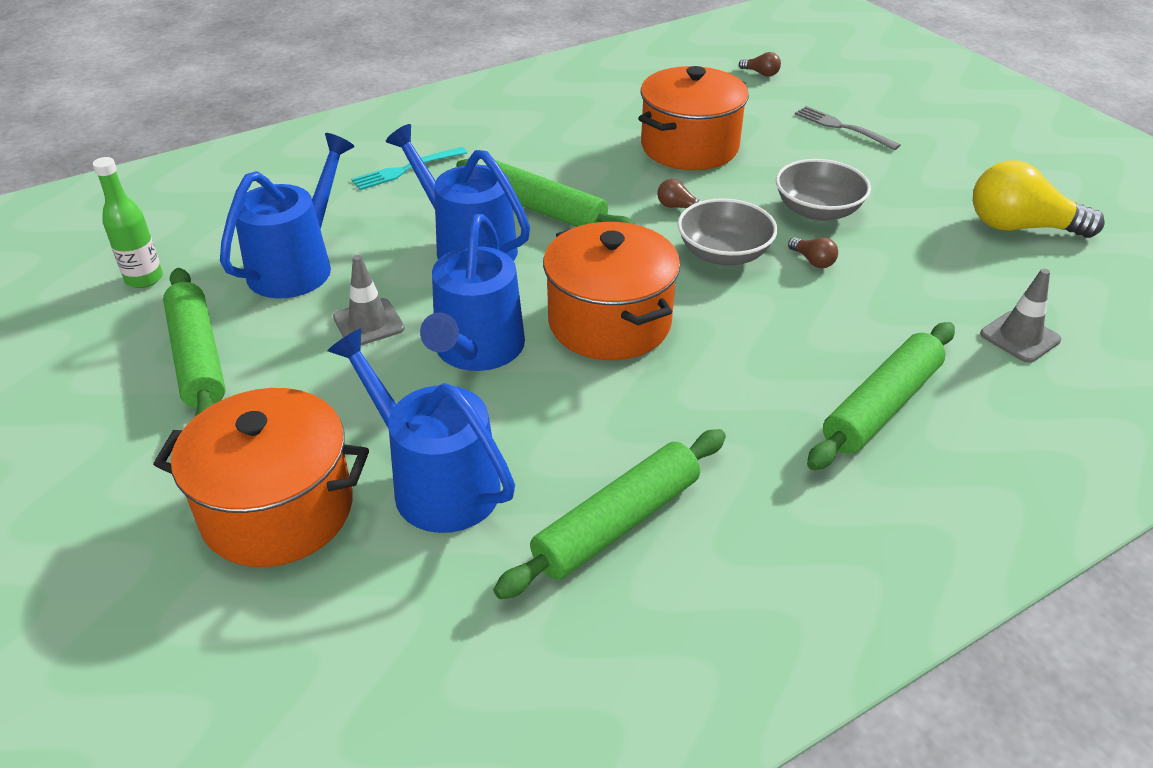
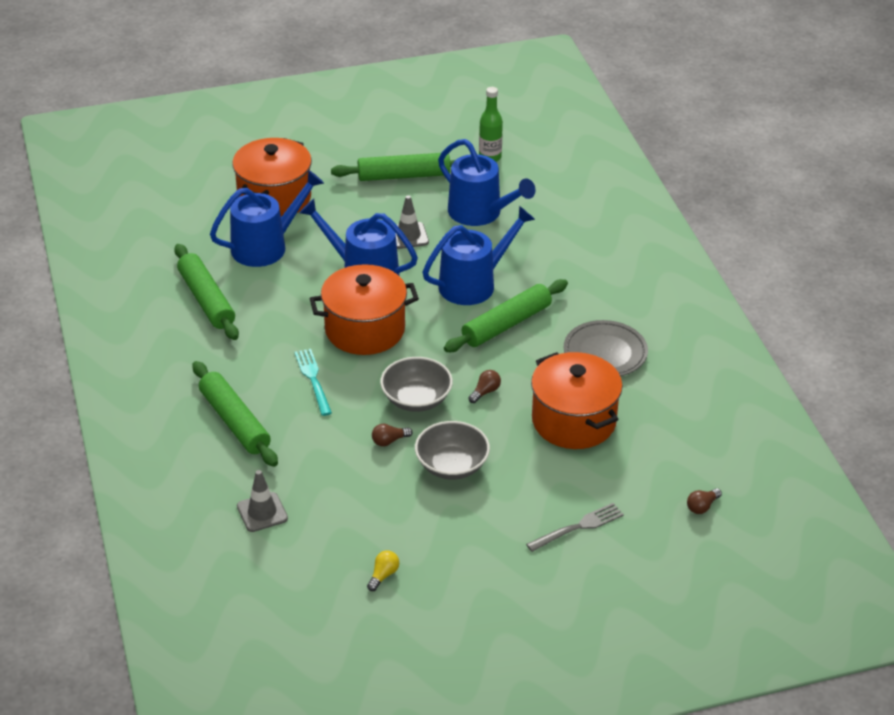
camera: 105 degrees right, 0 degrees up
(406, 170) = (586, 268): turquoise fork -> turquoise fork (313, 379)
(564, 141) = (605, 353): none -> grey plate
(1020, 227) = (383, 575): yellow light bulb -> yellow light bulb, size x0.43

